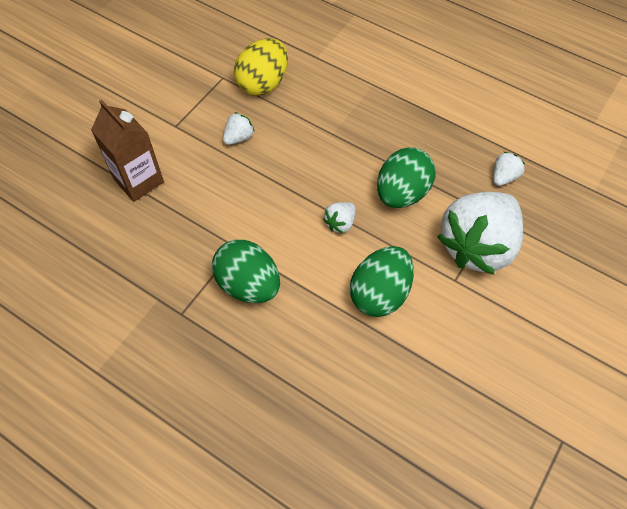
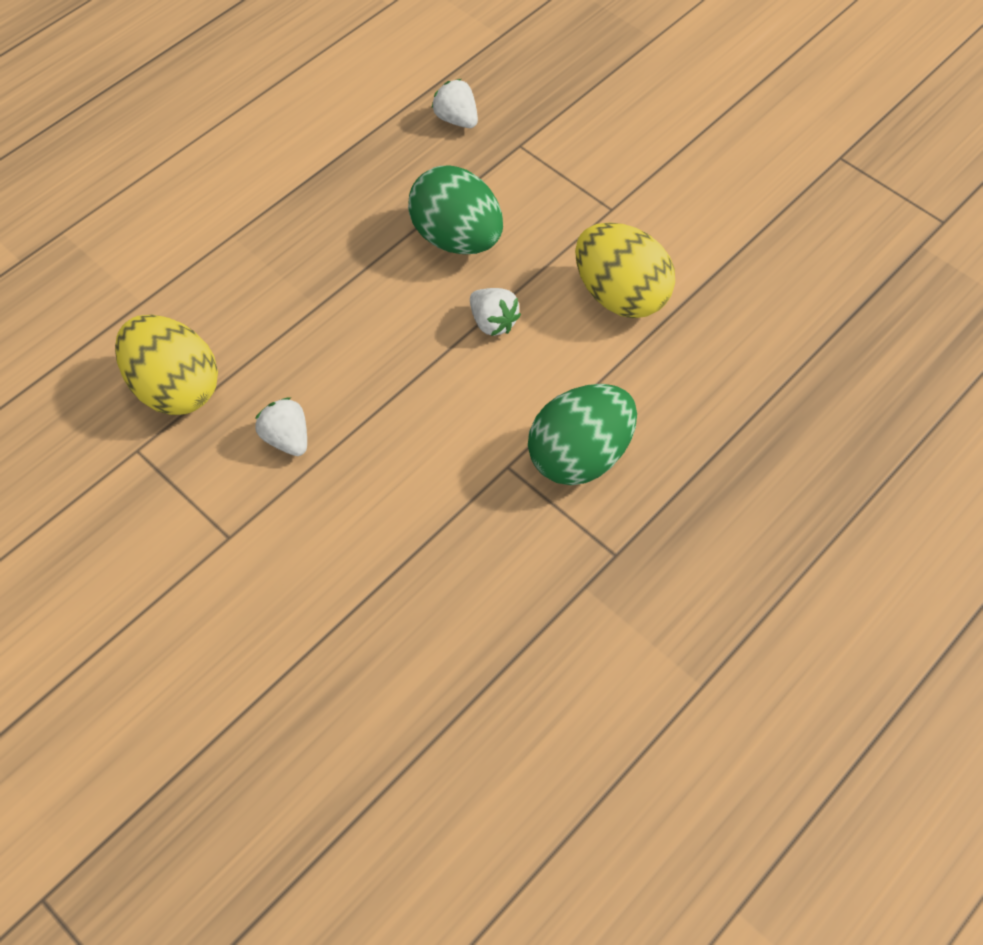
camera: 80 degrees left, 0 degrees up
(139, 180) = (339, 604): brown carton -> none
(380, 294) = (620, 295): green egg -> yellow egg
(477, 246) = (563, 173): white strawberry -> none

